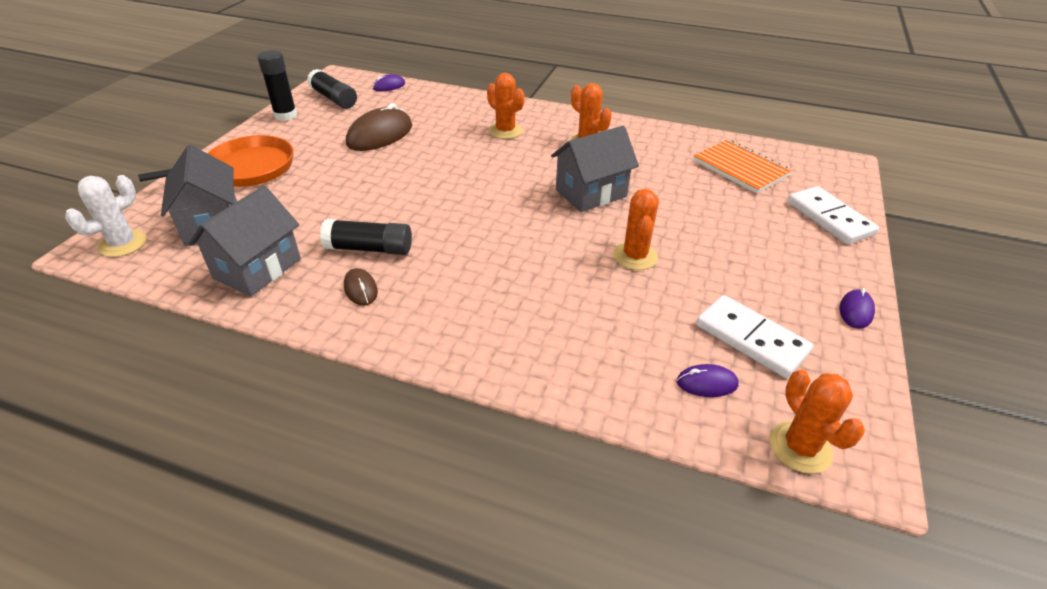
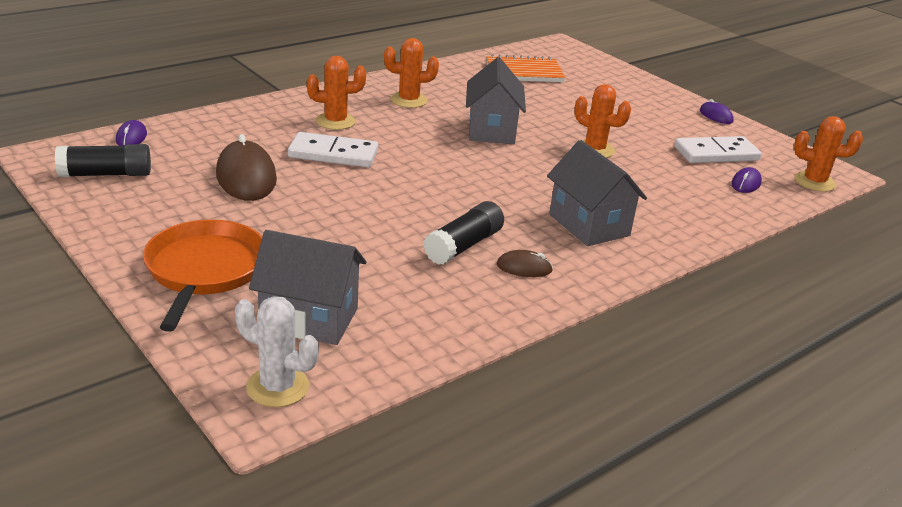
camera: 60 degrees left, 10 degrees down
(123, 244) = (277, 387): white cactus -> white cactus turned 45 degrees counterclockwise
(257, 269) = (433, 311): grey house -> grey house (589, 225)
(285, 115) = (99, 213): black glue stick -> none
(829, 218) = (617, 77): white domino -> white domino (333, 154)

